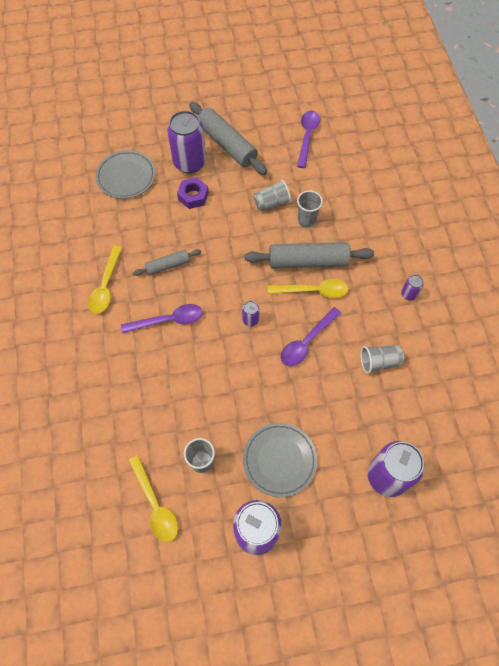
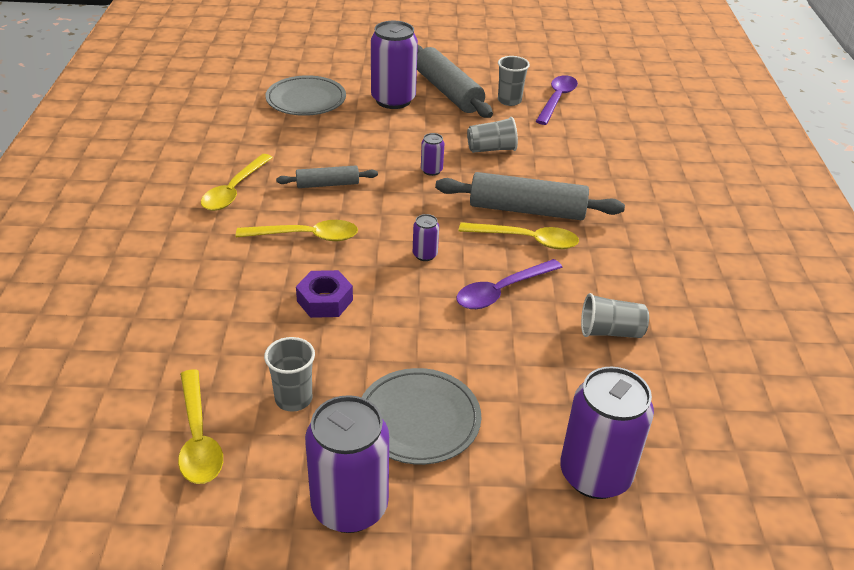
camera: 10 degrees right, 25 degrees down
(169, 320) = (307, 236): purple spoon -> yellow spoon
(193, 196) = (387, 128): purple nut -> purple nut (325, 300)
(307, 220) = (536, 171): grey cup -> grey cup (509, 101)
(408, 294) = (670, 266): purple can -> purple can (431, 170)

